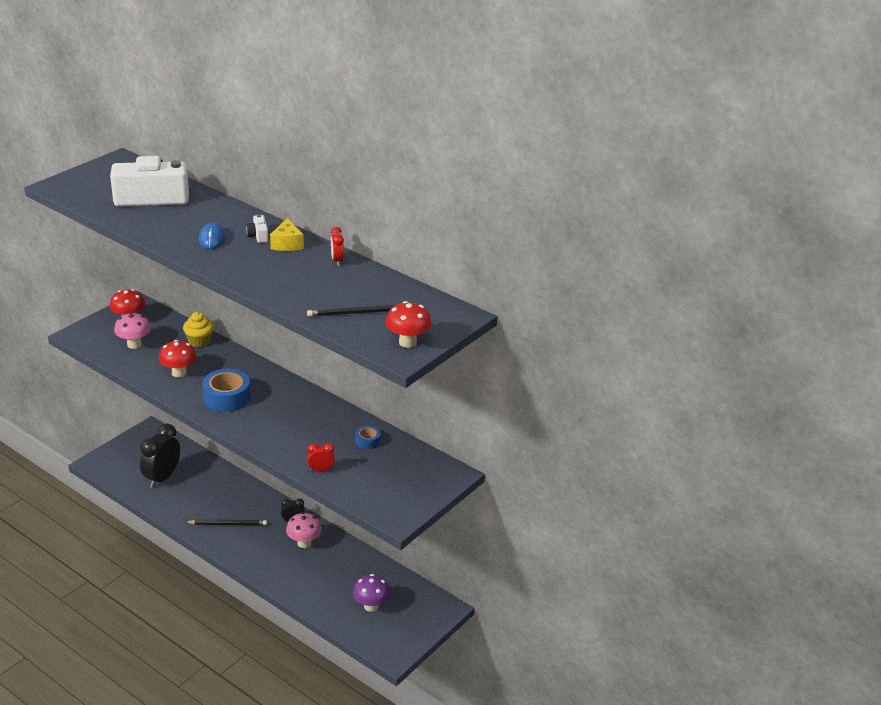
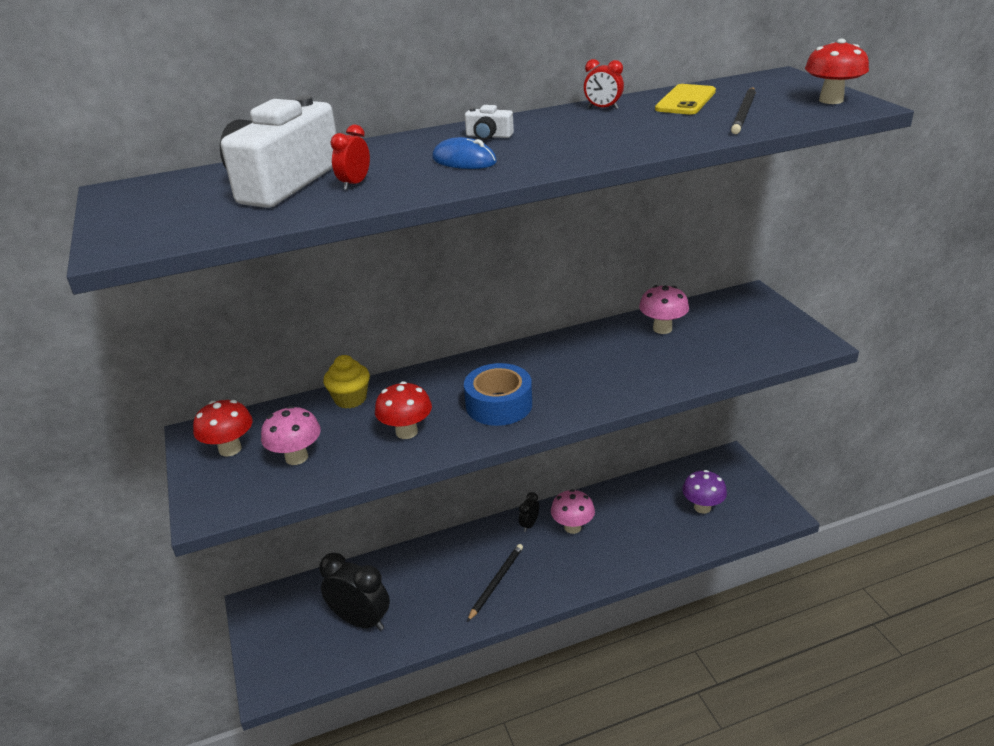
camera: 55 degrees left, 0 degrees up
(162, 478) = (361, 620): black clock -> black clock turned 150 degrees clockwise
(287, 244) = (530, 125): yellow cheese -> none
(321, 470) = (700, 370): red clock -> red clock (355, 184)
(367, 441) = (662, 329): blue tape -> pink mushroom
(372, 287) = (685, 100): none -> yellow phone

